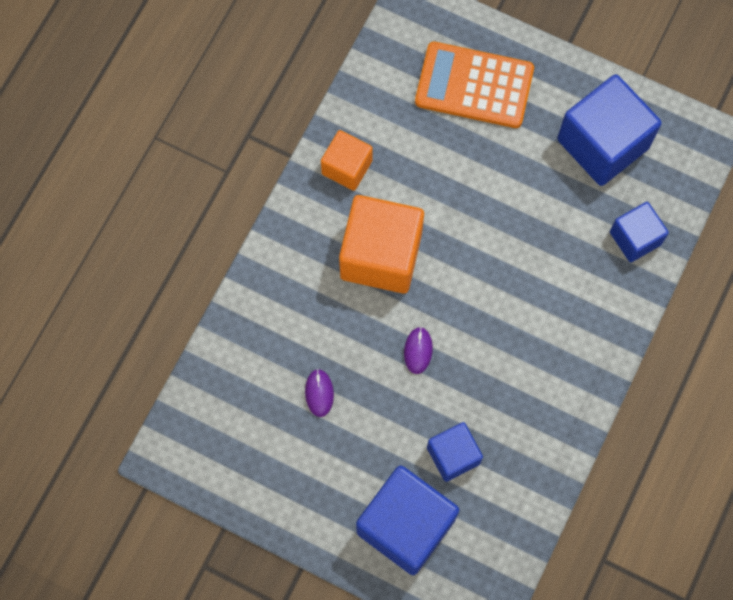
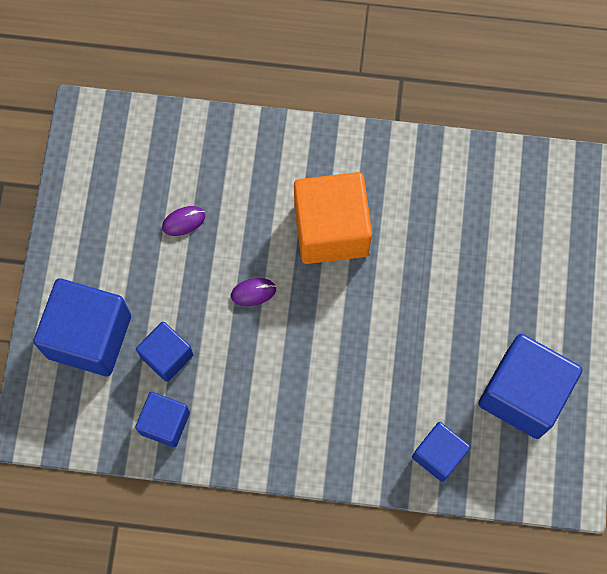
camera: 70 degrees right, 0 degrees up
(347, 167) = (404, 171): orange cube -> none
(474, 85) = (532, 255): orange calculator -> none
(520, 479) = (165, 423): none -> blue cube

